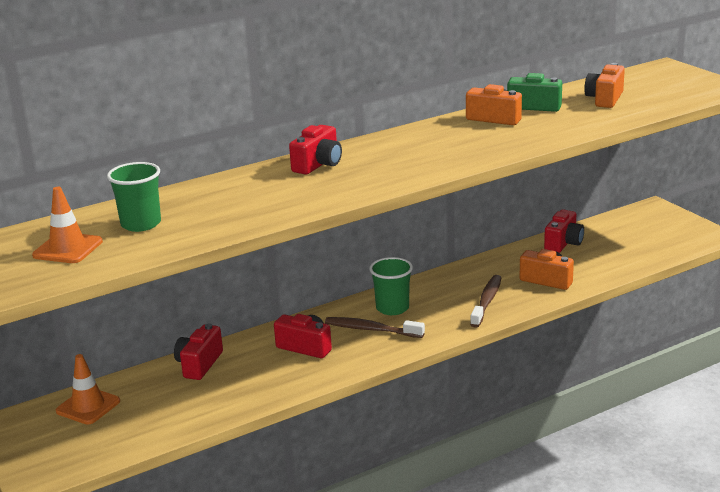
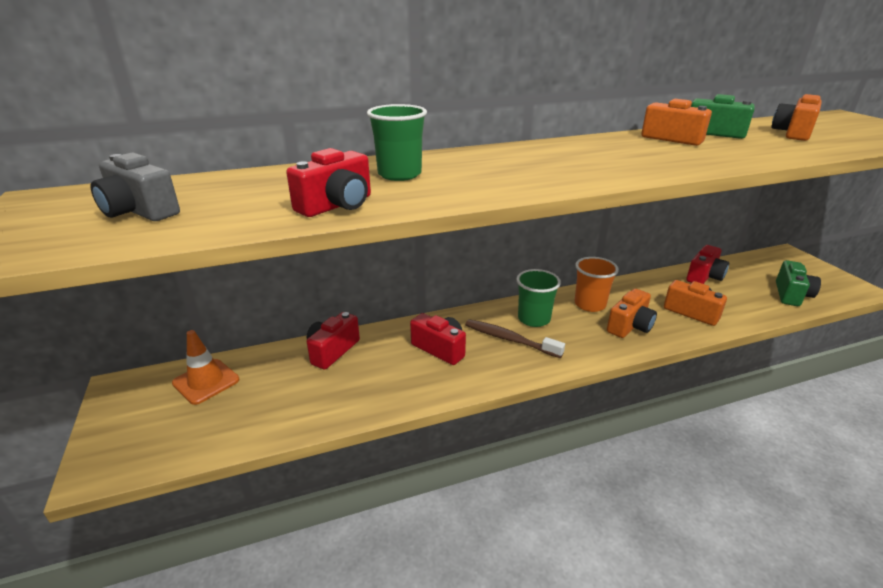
camera: 10 degrees right, 5 degrees up
(68, 248) = (139, 211): orange traffic cone -> grey camera
(141, 224) = (246, 195): green cup -> green cup (399, 174)
(318, 164) = (475, 159): red camera -> red camera (337, 205)
(447, 287) = (590, 304): none -> orange cup
(487, 301) = (630, 326): brown toothbrush -> orange camera
(646, 250) = (791, 295): none -> green camera

